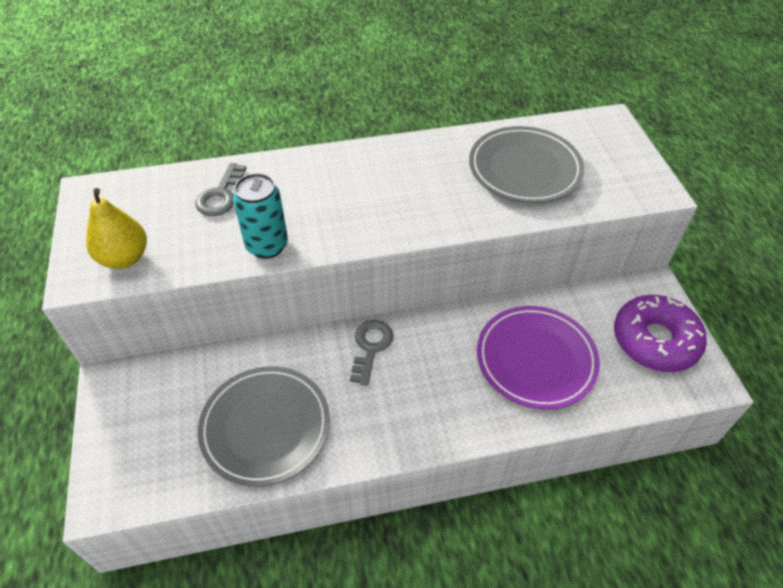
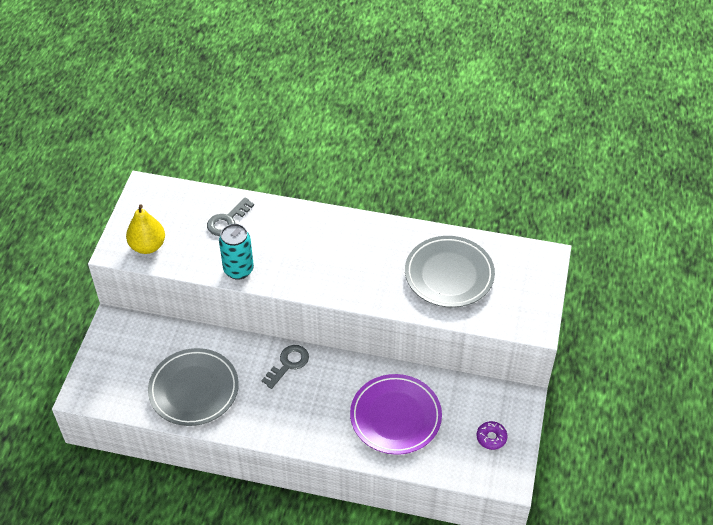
camera: 25 degrees right, 0 degrees up
(655, 340) = (491, 438): purple donut -> purple donut, size x0.45

